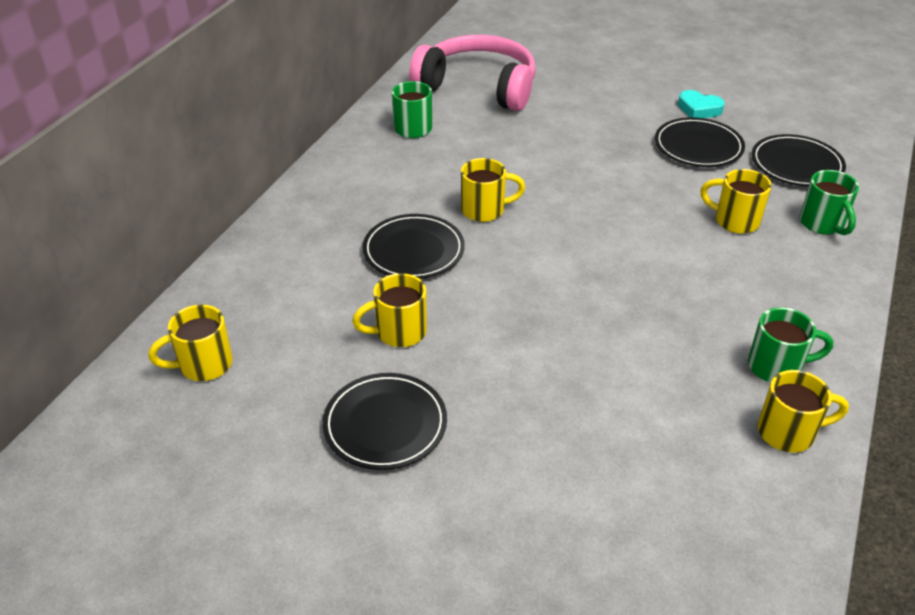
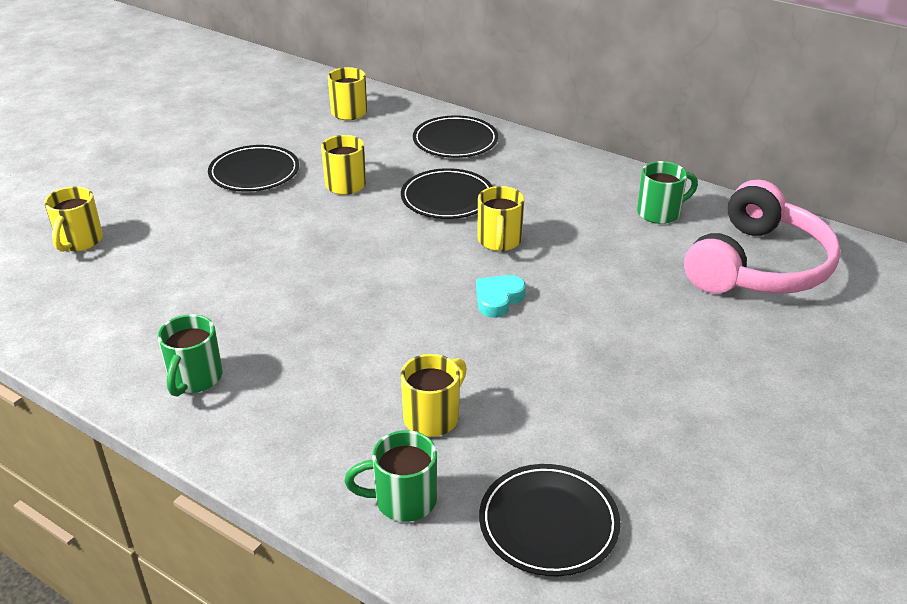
camera: 100 degrees right, 5 degrees down
(698, 146) = (606, 429): black plate -> black plate (455, 141)
(699, 109) = (712, 457): turquoise heart -> turquoise heart (498, 299)
(788, 432) = (119, 362): yellow mug -> yellow mug (79, 242)

